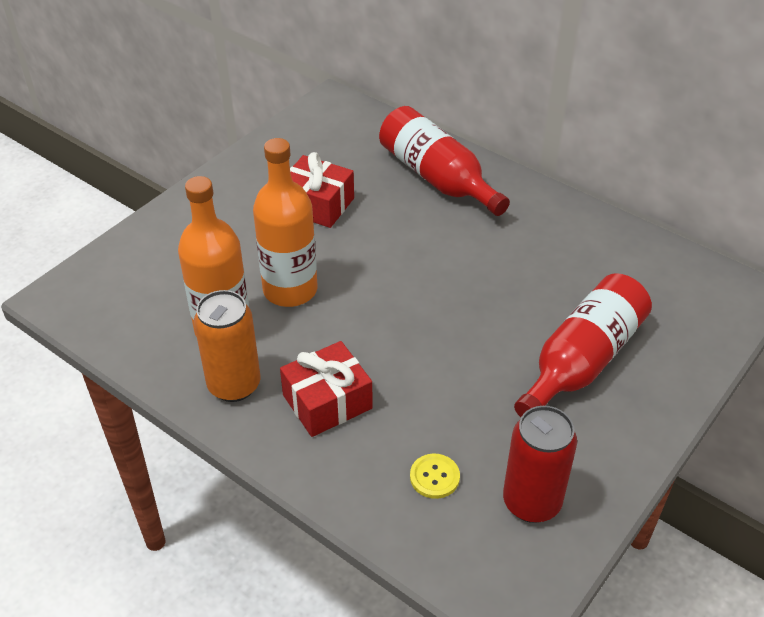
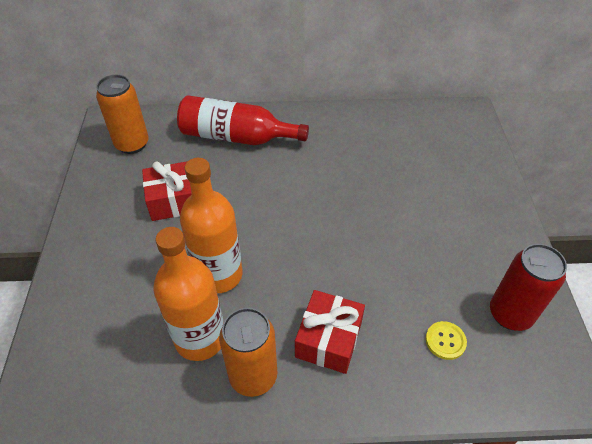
camera: 40 degrees left, 5 degrees up
(331, 133) = (132, 144): none -> orange can
(582, 360) = (439, 204): red bottle -> none

